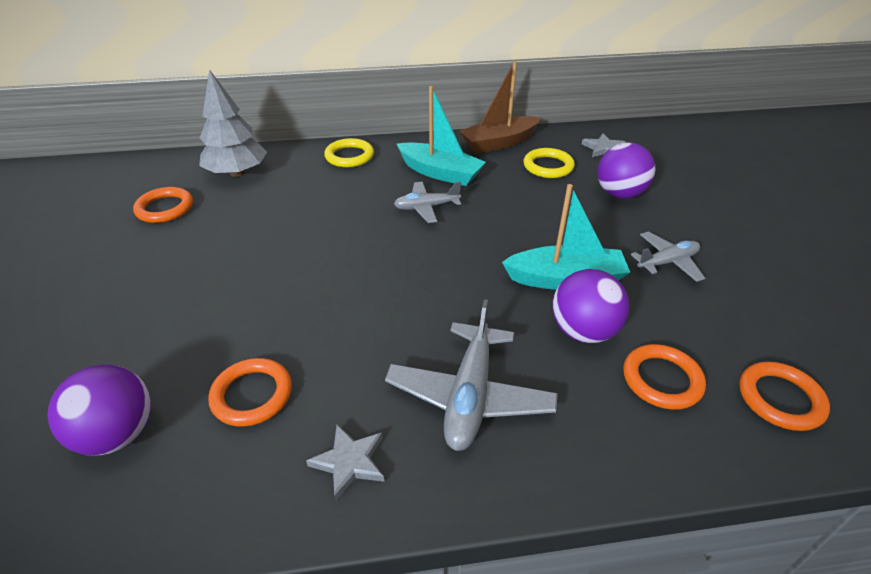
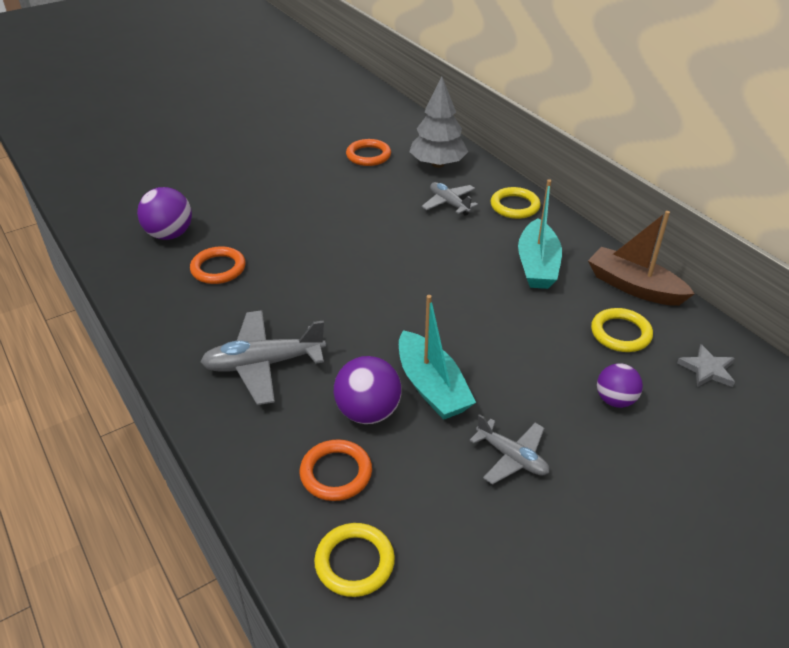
camera: 65 degrees right, 0 degrees up
(349, 462) = (185, 327): grey star -> none
(426, 207) = (473, 274): grey plane -> grey plane (449, 203)
(619, 194) = (615, 400): purple ball -> purple ball, size x0.67
(780, 399) = (354, 562): orange ring -> yellow ring

